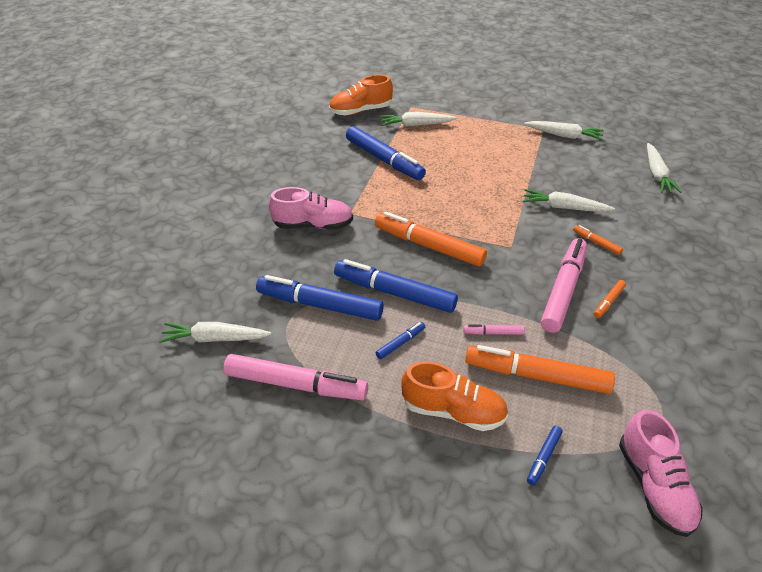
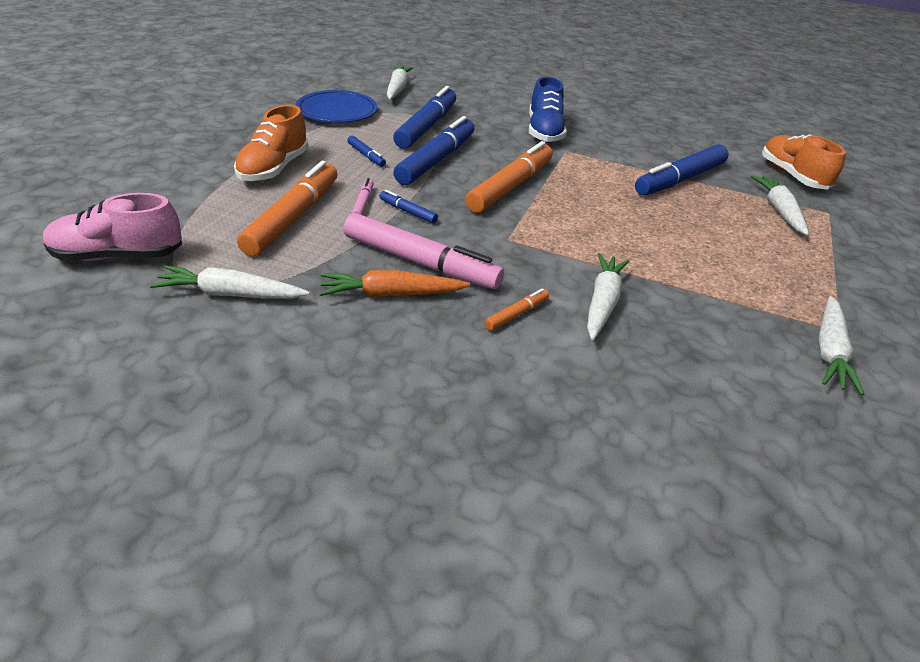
camera: 90 degrees right, 5 degrees down
(295, 384) = (337, 112): pink marker -> blue plate
(313, 225) = (544, 132): pink shoe -> blue shoe
(544, 457) = (195, 202): blue marker -> blue marker (408, 212)
(609, 302) = (391, 294): orange marker -> orange carrot
(657, 174) = (739, 451): white carrot -> white carrot (230, 294)

